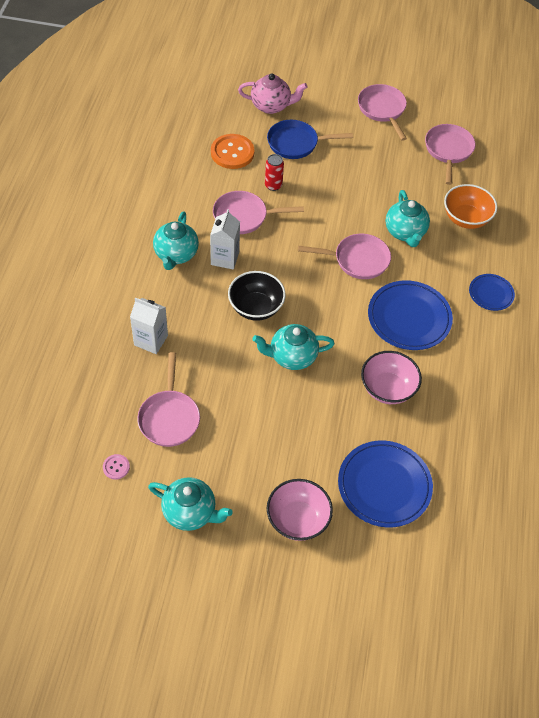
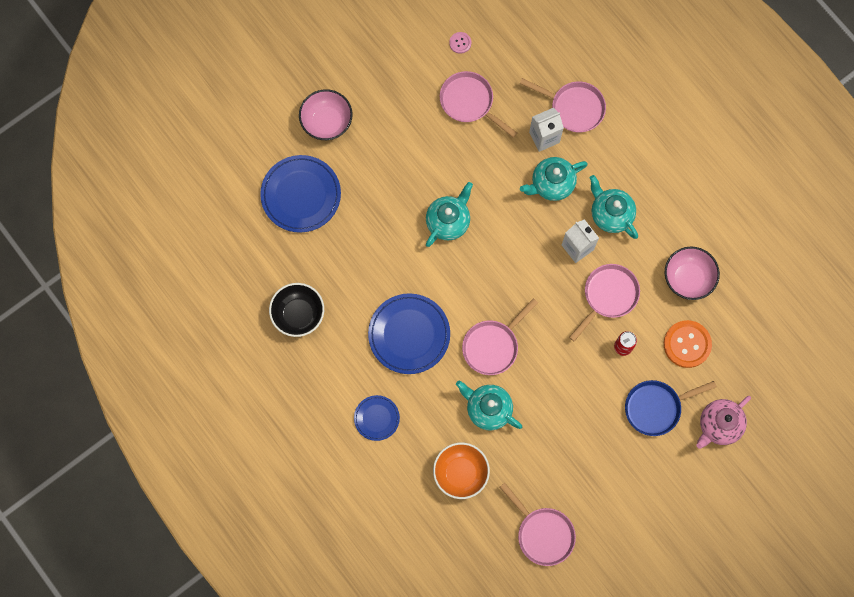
camera: 135 degrees right, 20 degrees up
(190, 512) = (389, 63): turquoise teapot -> turquoise teapot (552, 184)
(256, 307) = (512, 232): black bowl -> black bowl (298, 314)
(296, 143) = (656, 407): blue pan -> blue pan turned 150 degrees counterclockwise
(382, 110) = (637, 522): pink pan -> pink pan (574, 108)
(387, 389) = (366, 263): pink bowl -> pink bowl (688, 278)

